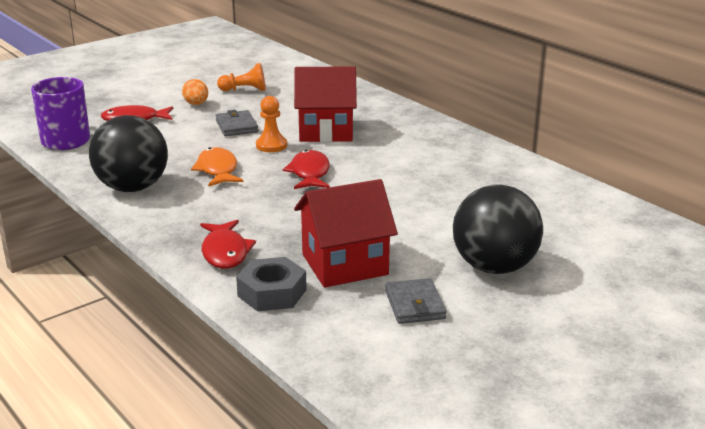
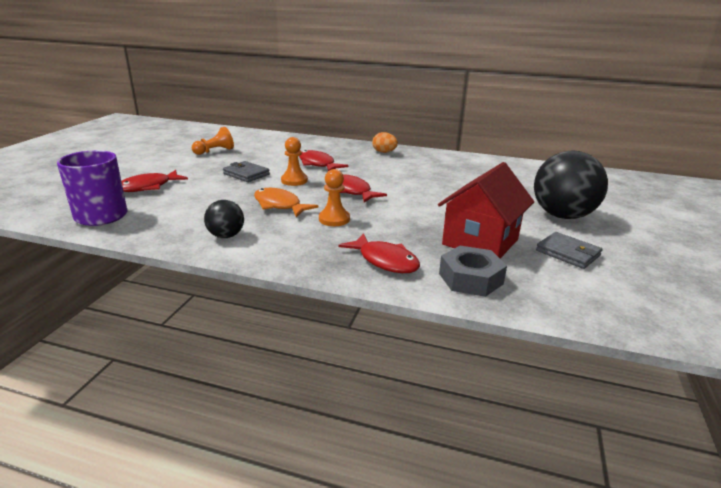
camera: 35 degrees left, 0 degrees up
(132, 188) = (226, 236): black ball -> black ball, size x0.51
(196, 104) = (188, 166): orange egg -> orange egg (384, 152)
(244, 199) = (334, 219): none -> orange pawn
(326, 131) = (318, 164): red house -> red fish

